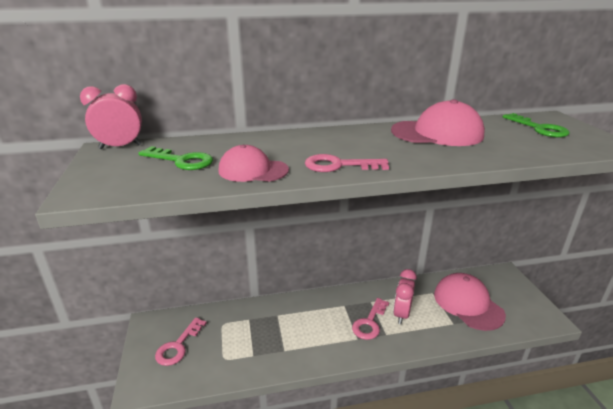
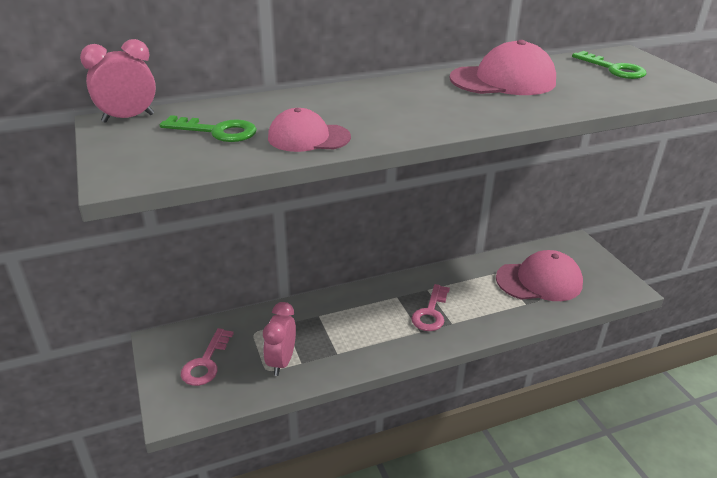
camera: 10 degrees left, 5 degrees up
(339, 165) = (405, 126): pink key -> none
(401, 314) = (466, 299): pink clock -> pink clock (281, 362)
(468, 304) = (539, 281): pink cap -> pink cap turned 120 degrees clockwise

